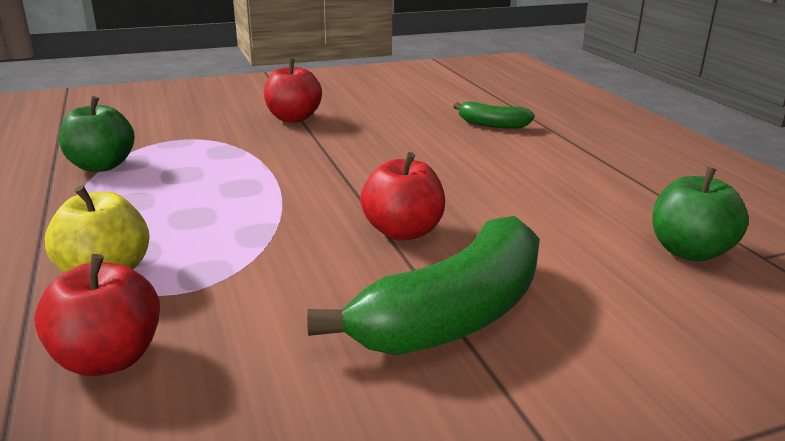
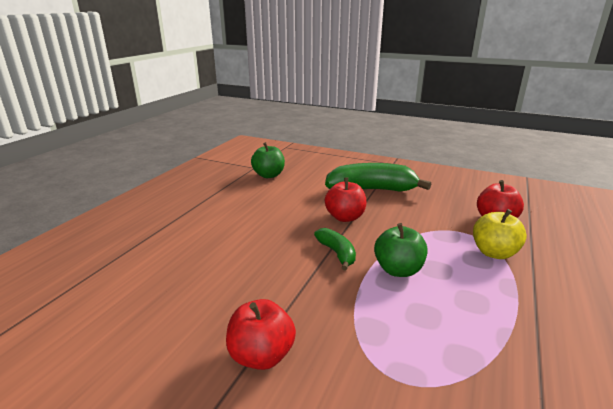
camera: 135 degrees left, 0 degrees up
(101, 166) = (490, 364): green apple -> green apple (398, 270)
(492, 124) = (162, 257): green banana -> green banana (337, 253)

